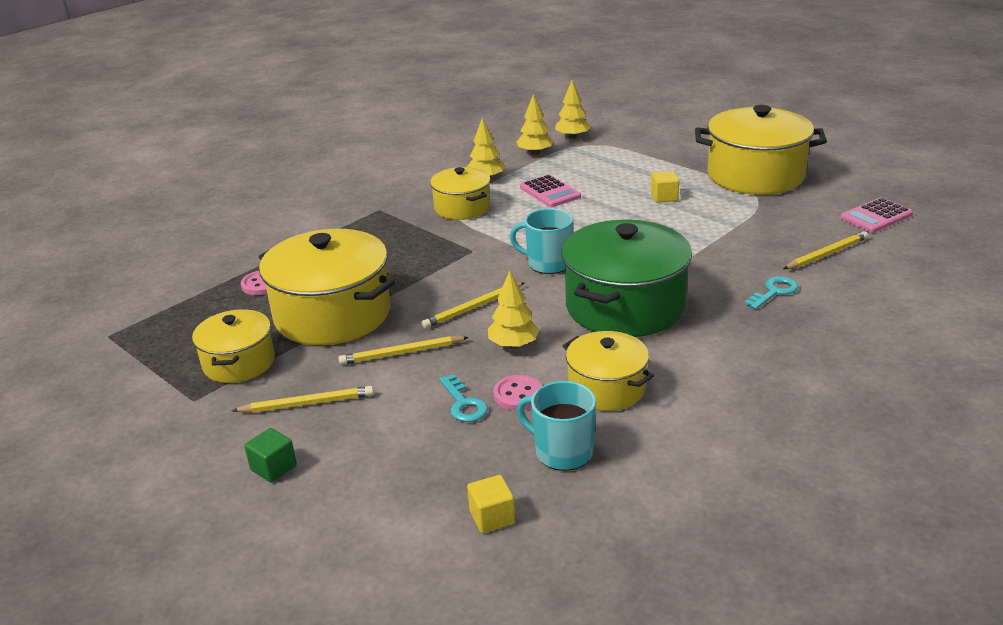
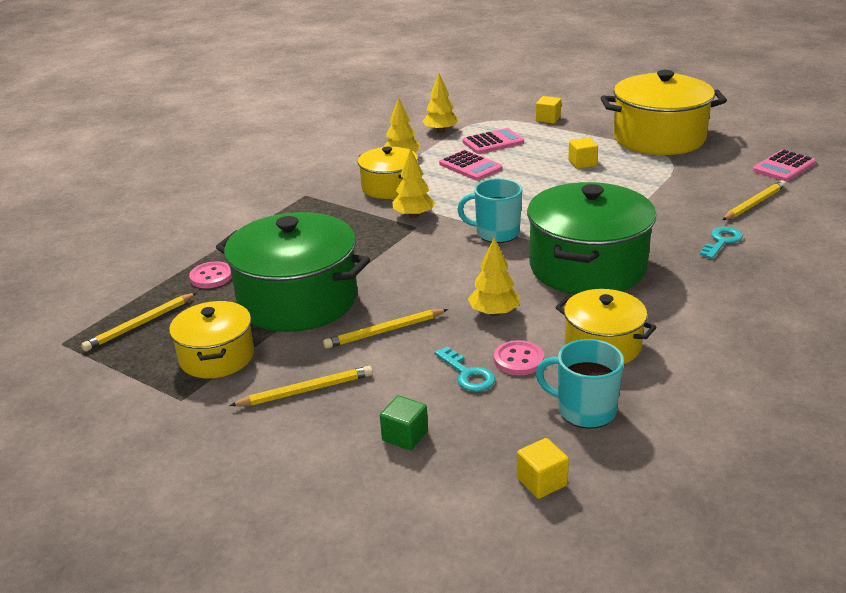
camera: 10 degrees left, 0 degrees up
(273, 468) = (295, 458): green cube -> green cube (405, 436)
(333, 314) = (298, 300): yellow pot -> green pot
(473, 308) = (439, 281): yellow pencil -> yellow pencil (140, 324)
(572, 137) = (471, 114): yellow tree -> yellow tree (414, 215)
(582, 168) = (493, 142): none -> pink calculator
(648, 147) = (548, 119): none -> yellow cube

